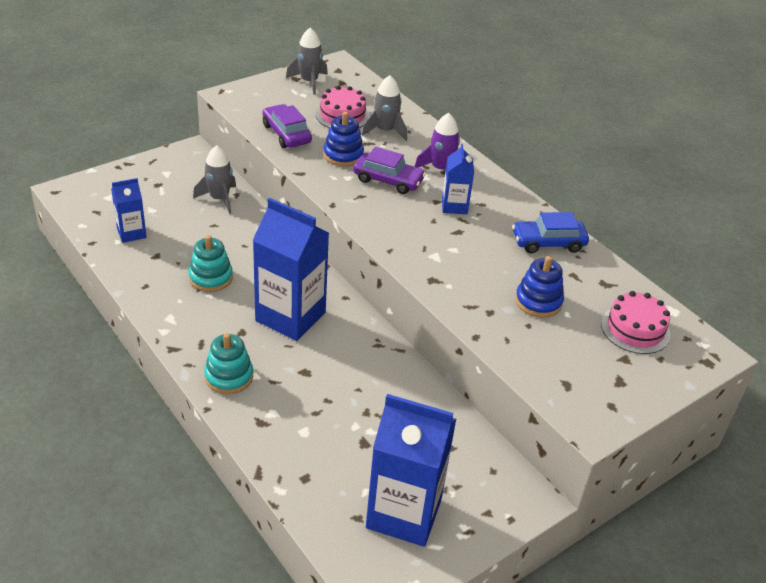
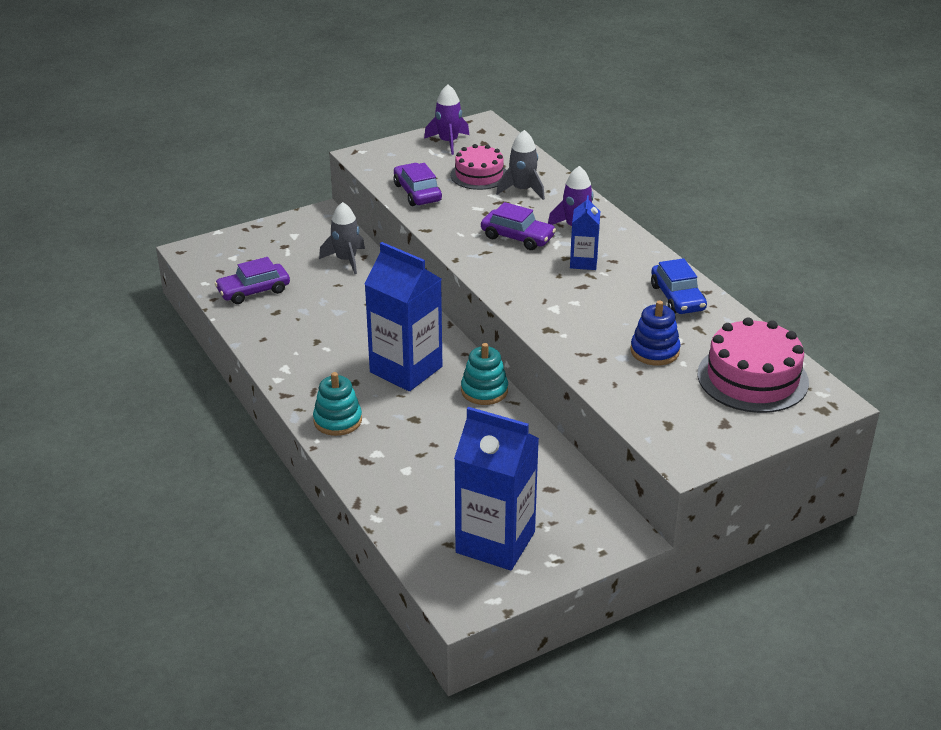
camera: 10 degrees right, 5 degrees down
(131, 233) = (253, 291): blue carton -> purple car
(211, 278) = (329, 333): turquoise stacking toy -> turquoise stacking toy (484, 391)
(309, 82) = (448, 142): grey rocket -> purple rocket
(343, 155) = (474, 213): blue stacking toy -> none
(548, 242) = (677, 297): blue car -> blue car turned 105 degrees counterclockwise
(635, 329) = (752, 378): pink cake -> pink cake, size x1.54

